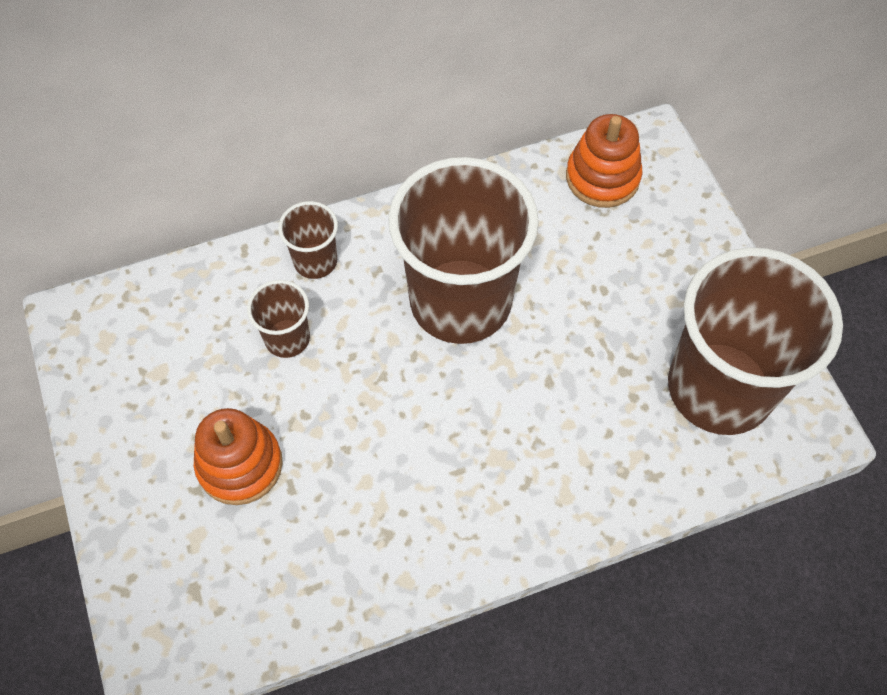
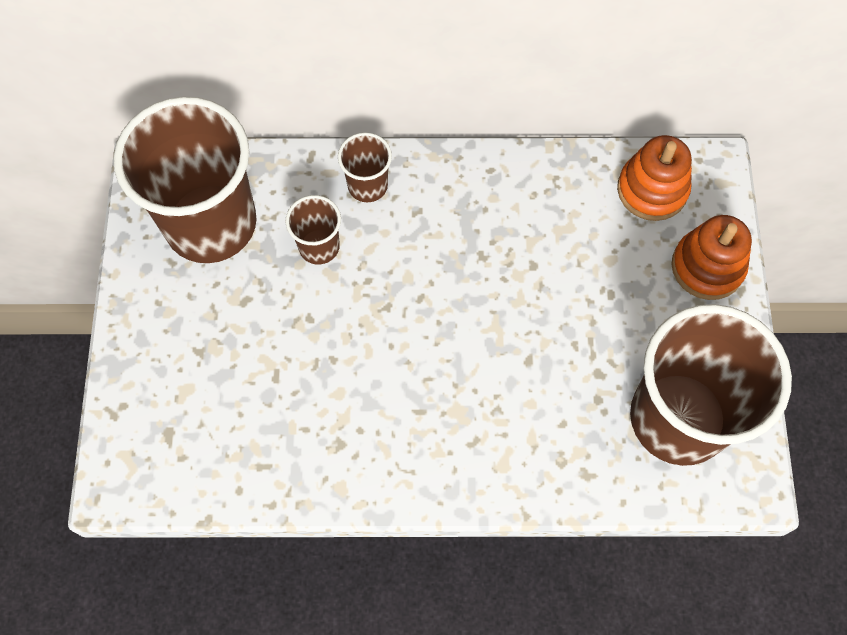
camera: 20 degrees right, 5 degrees up
(240, 464) = (241, 342): orange stacking toy -> orange stacking toy (707, 267)
(460, 301) = (479, 263): brown cup -> brown cup (211, 223)

